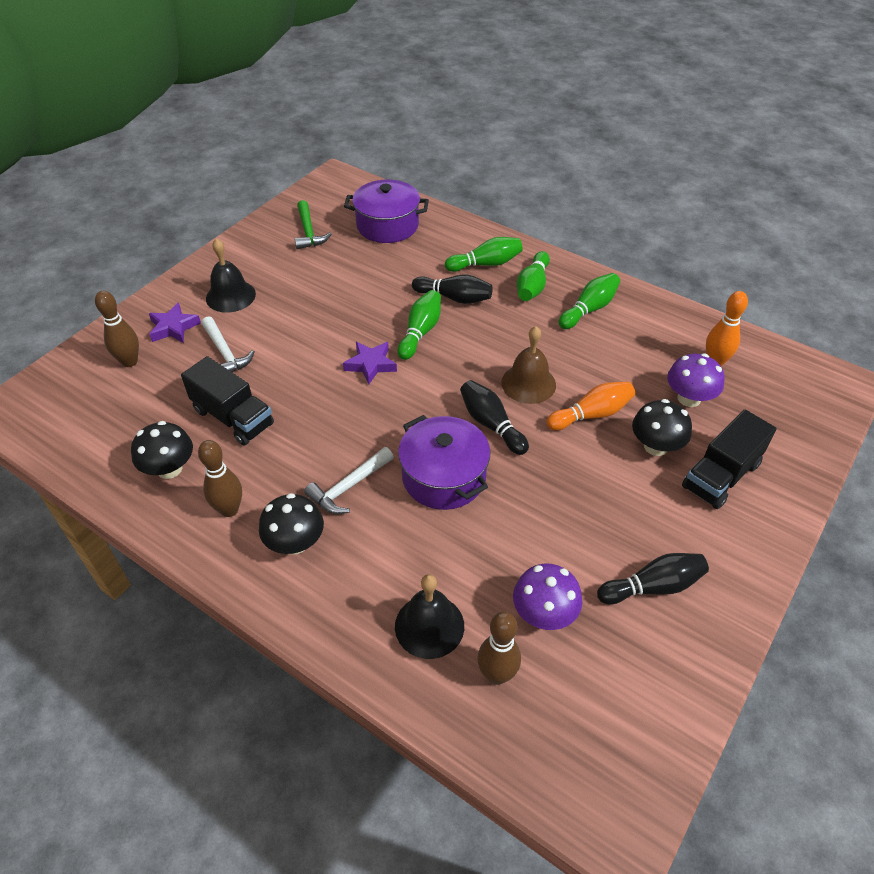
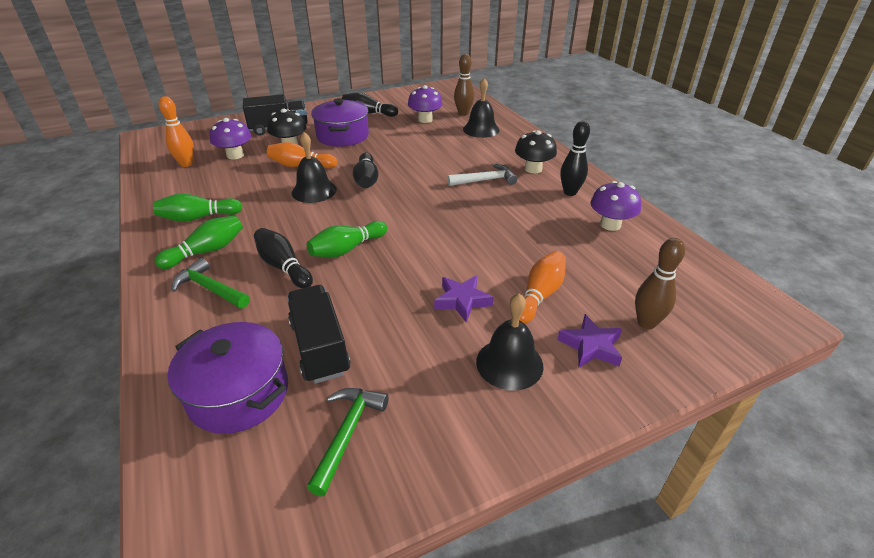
camera: 150 degrees left, 10 degrees down
(169, 469) = (610, 224): black mushroom -> purple mushroom
(225, 353) = (539, 295): white hammer -> orange bowling pin
(229, 509) = (570, 192): brown bowling pin -> black bowling pin
(233, 417) = (550, 240): black truck -> black truck (320, 347)
(370, 365) = (412, 239): purple star -> purple star (462, 301)
(444, 477) = (423, 168): purple pot -> purple pot (343, 136)
(486, 264) = (210, 289): green bowling pin -> green hammer
(528, 383) = (314, 191): brown bell -> black bell

